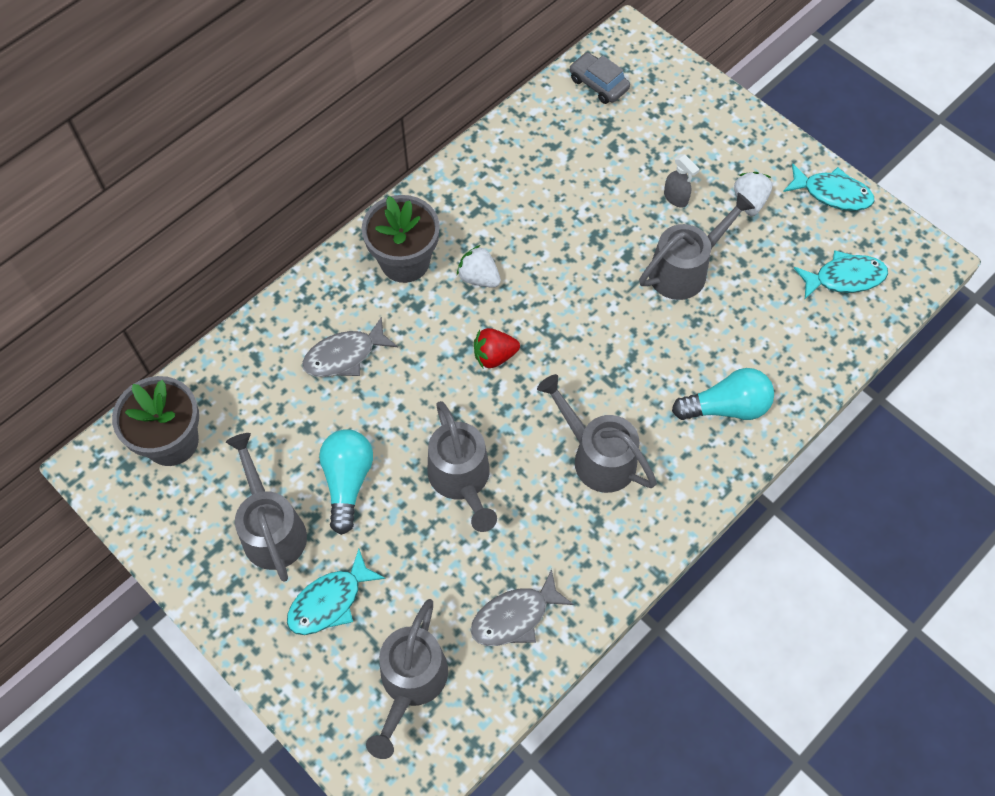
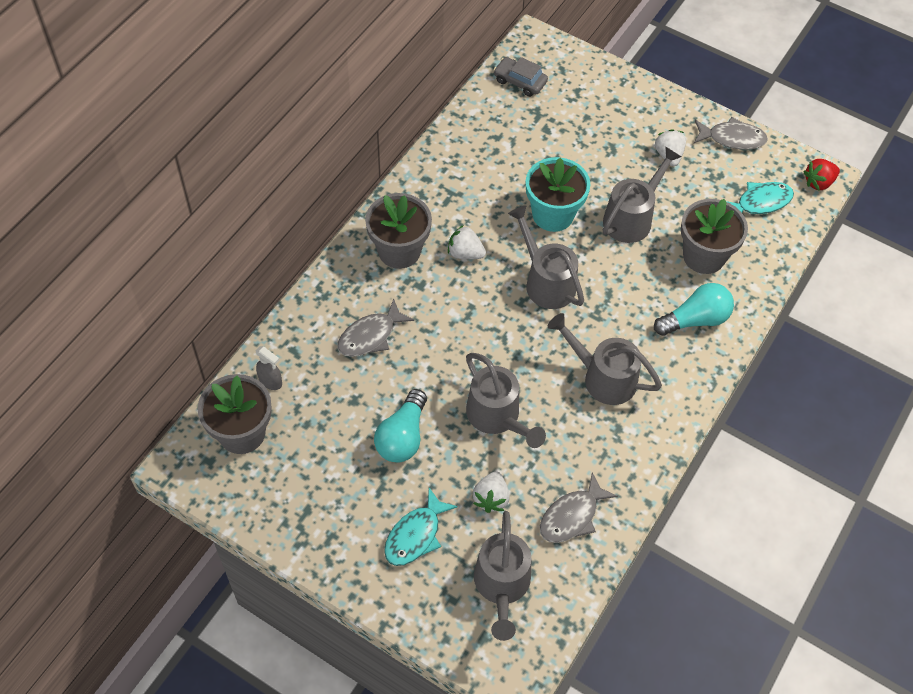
camera: 15 degrees left, 5 degrees down
(271, 528) = (348, 486): grey watering can -> grey watering can (545, 281)
(347, 481) = (402, 437): turquoise light bulb -> turquoise light bulb turned 150 degrees counterclockwise
(427, 575) = (491, 498): none -> white strawberry
(494, 356) = (496, 314): red strawberry -> red strawberry (818, 182)
(593, 249) = (553, 214): none -> turquoise flower pot
(676, 198) = (609, 162): grey spray bottle -> grey spray bottle (271, 381)
(758, 331) = (704, 256): none -> grey flower pot
(832, 193) = (732, 138): turquoise fish -> grey fish

